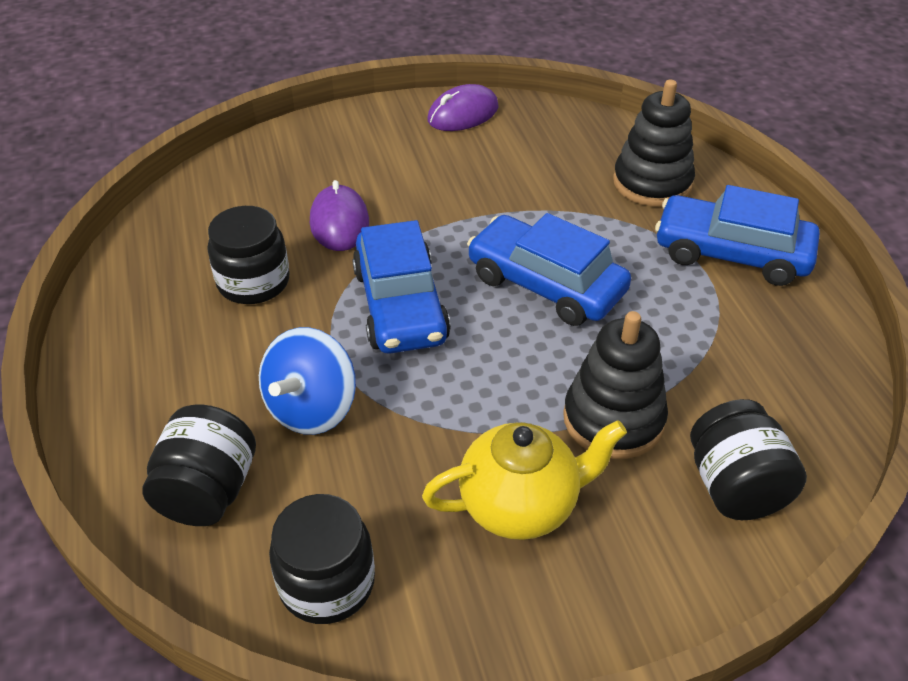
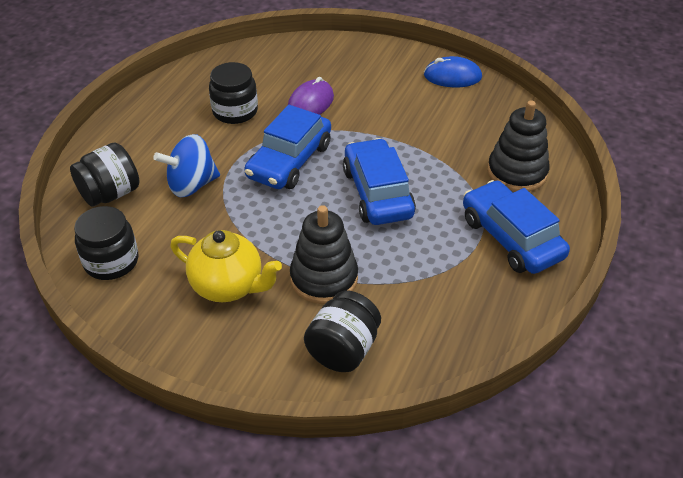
camera: 40 degrees right, 0 degrees up
(463, 114) = (452, 76): purple mouse -> blue mouse

